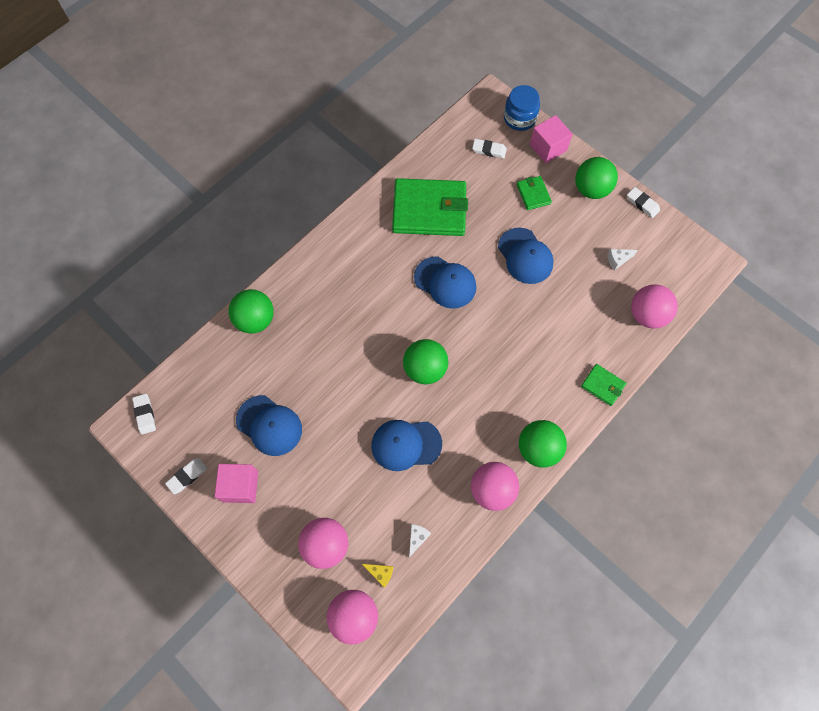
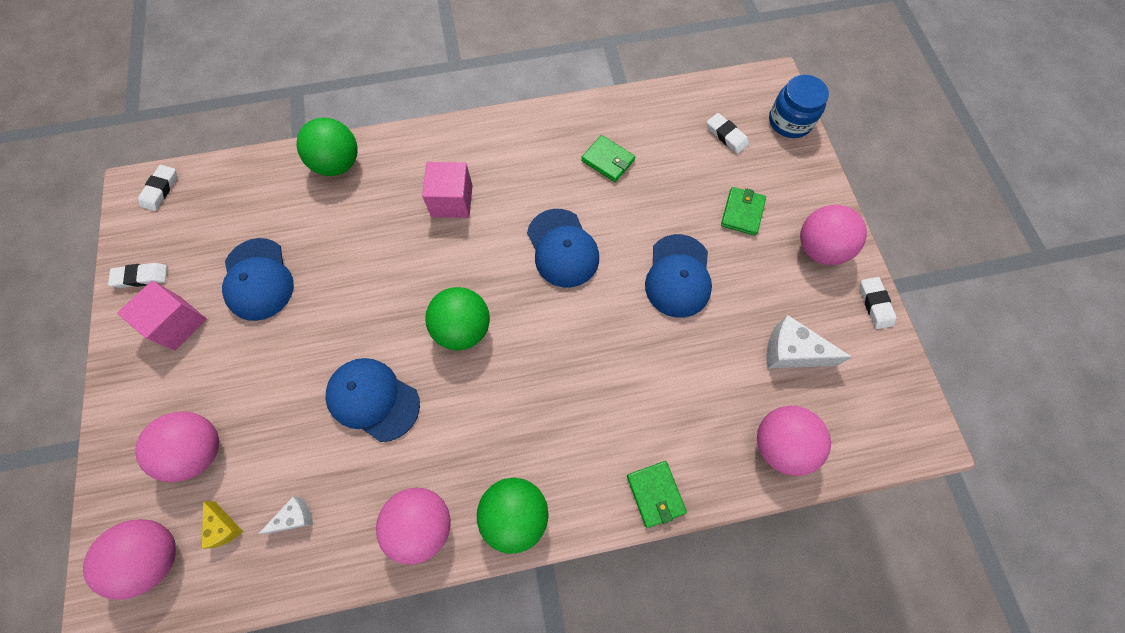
camera: 35 degrees right, 0 degrees up
(429, 210) = (608, 160): green wallet -> green wallet, size x0.45
(548, 148) = (800, 171): pink cube -> pink cube (452, 201)
(591, 189) = (819, 248): green ball -> pink ball
(617, 260) = (791, 352): white cheese -> white cheese, size x1.76

